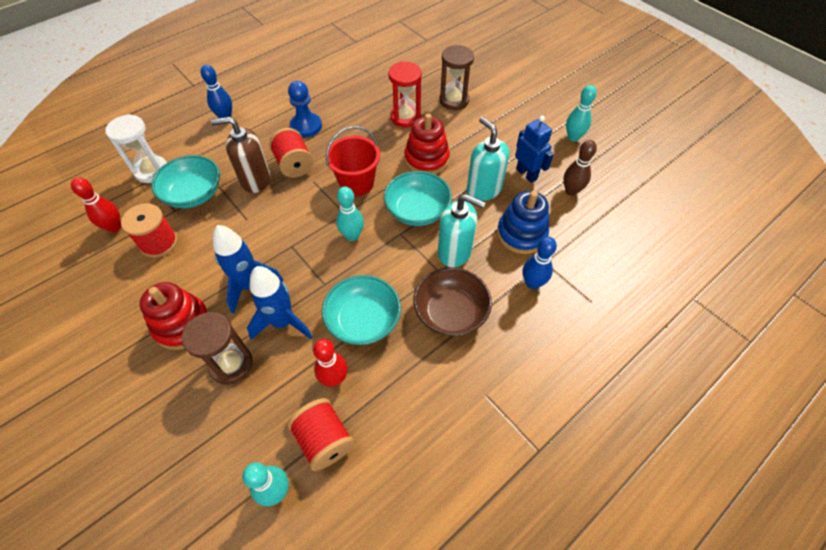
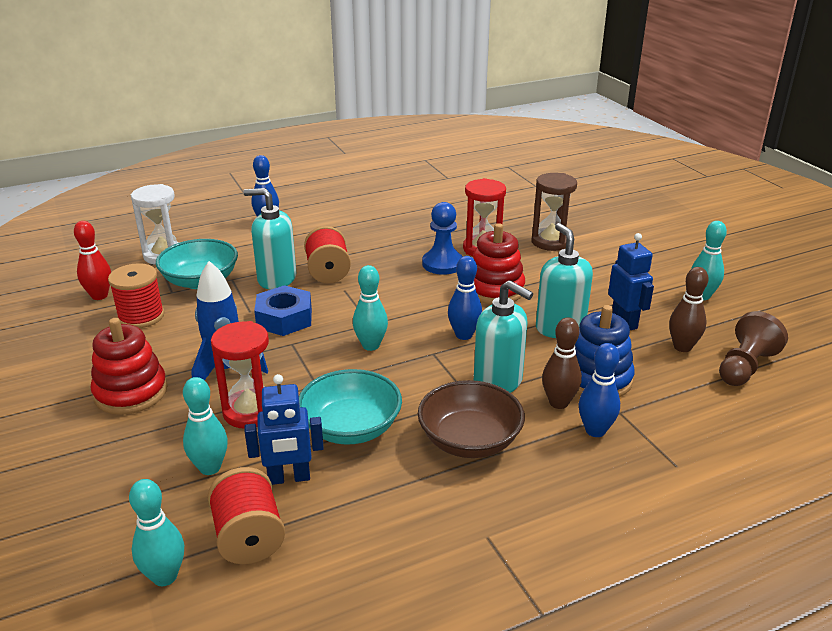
camera: 15 degrees right, 25 degrees down
(231, 364) = (169, 440): brown hourglass -> none
(255, 180) = (276, 279): brown soap dispenser -> turquoise soap dispenser
(272, 383) = (210, 468): none -> turquoise bowling pin
(276, 221) = (284, 318): none -> blue nut
(283, 322) = (250, 412): blue rocket -> red hourglass
(306, 126) = (357, 241): blue pawn -> blue pawn (442, 264)
(334, 378) = (289, 478): red bowling pin -> blue robot
(356, 183) = (397, 299): red bucket -> none
(417, 210) = (464, 335): turquoise bowl -> blue bowling pin
(501, 263) = (558, 403): none -> brown bowling pin
(615, 201) = (745, 367): none -> brown pawn

